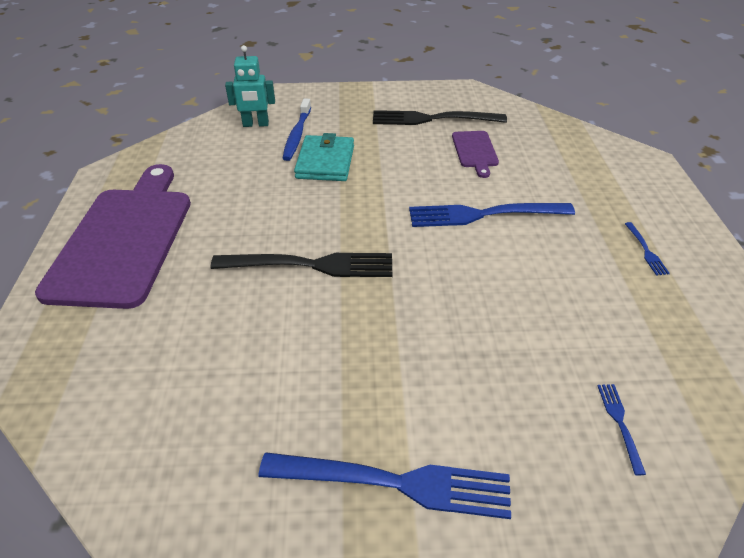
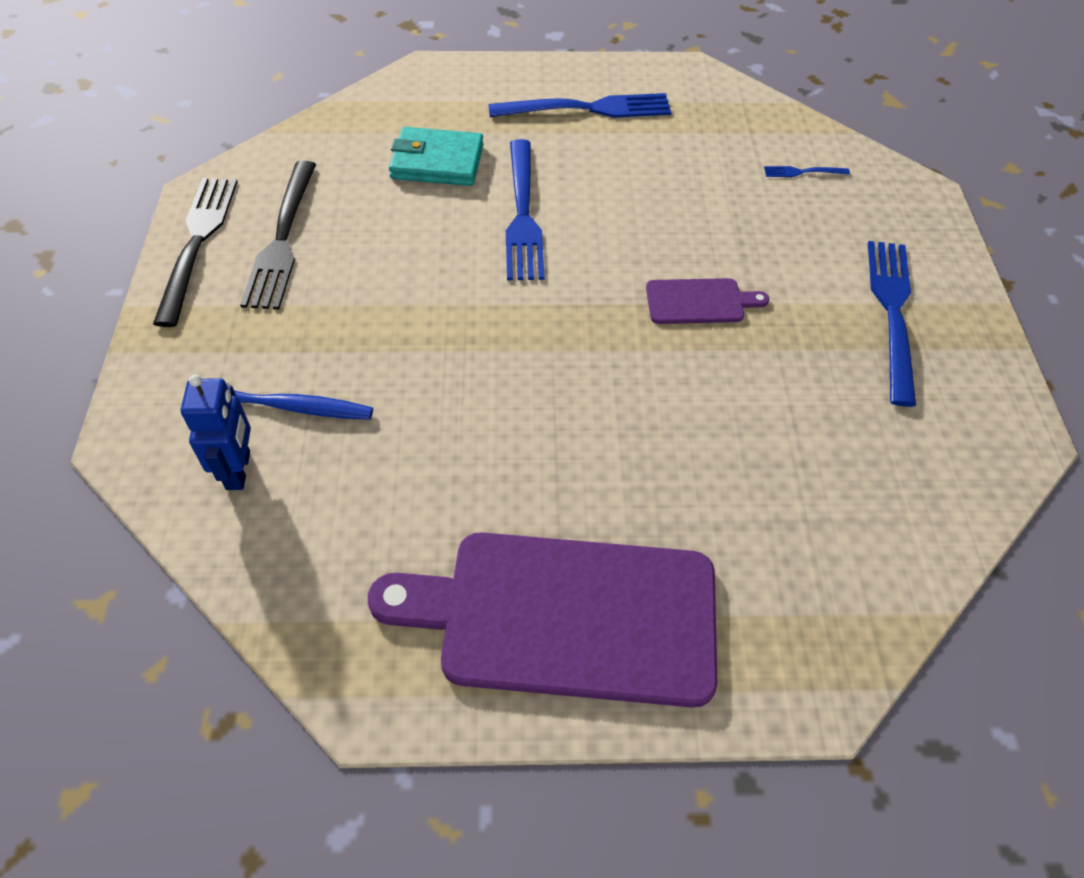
camera: 90 degrees left, 10 degrees up
(255, 124) = (239, 470): turquoise robot -> blue robot
(311, 265) = (618, 377): black fork -> black fork (197, 241)
(325, 162) = (382, 367): turquoise wallet -> turquoise wallet (437, 162)
(475, 151) = (381, 205): purple cutting board -> purple cutting board (699, 302)
(646, 251) = (588, 108): blue fork -> blue fork, size x2.29

